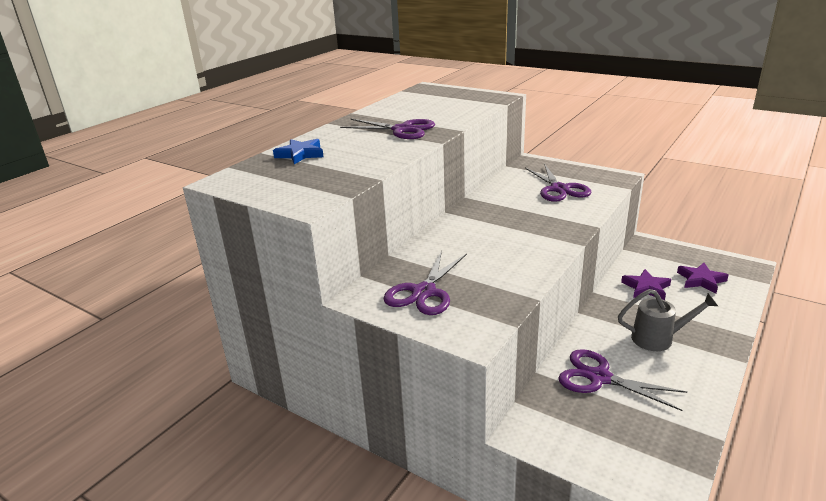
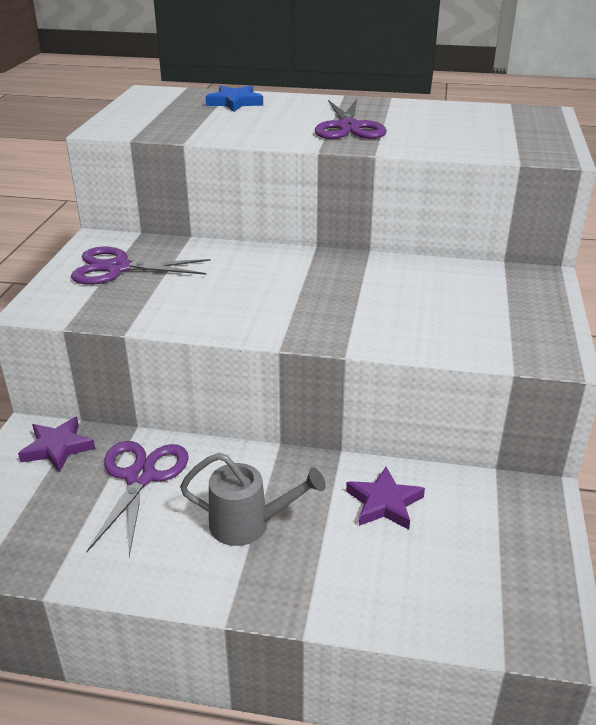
camera: 65 degrees right, 5 degrees up
(559, 189) = (453, 311): purple scissors -> none
(658, 339) = (248, 524): grey watering can -> grey watering can turned 60 degrees counterclockwise
(701, 280) = (451, 568): purple star -> purple star (57, 448)

